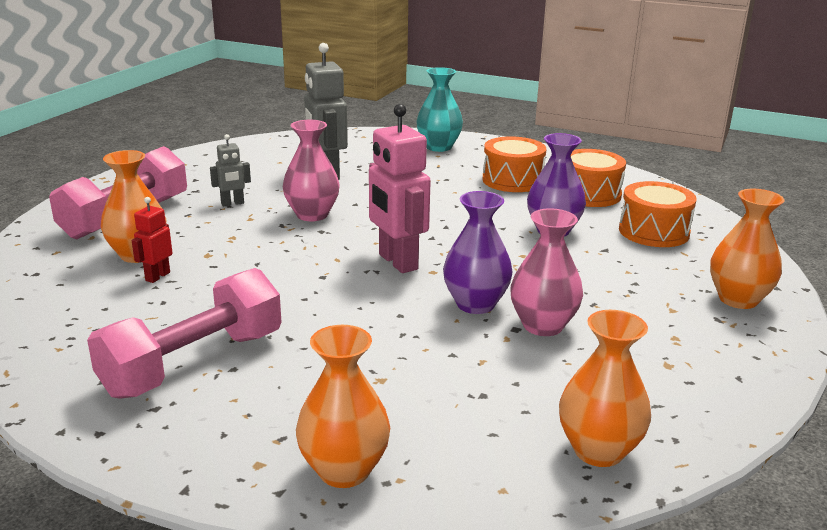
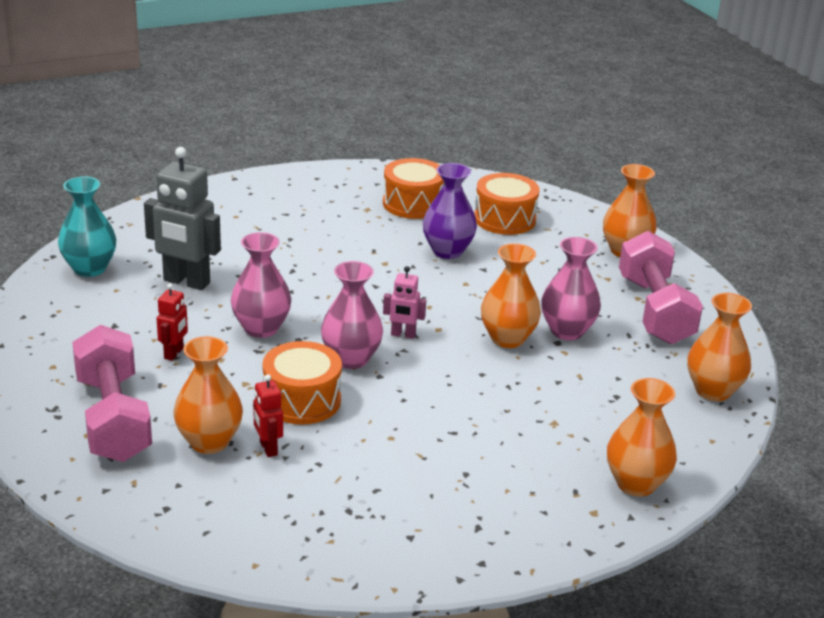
camera: 50 degrees left, 5 degrees up
(193, 363) = (437, 487): pink dumbbell -> pink dumbbell (654, 310)
(232, 203) = (174, 353): grey robot -> red robot
(327, 257) = (351, 359): none -> pink vase
(397, 262) = (403, 335): pink robot -> pink robot, size x0.51
(438, 147) = (219, 206): turquoise vase -> turquoise vase (89, 268)
(475, 304) = (507, 338): purple vase -> orange vase
(512, 180) = (339, 216): orange drum -> orange drum (302, 400)

